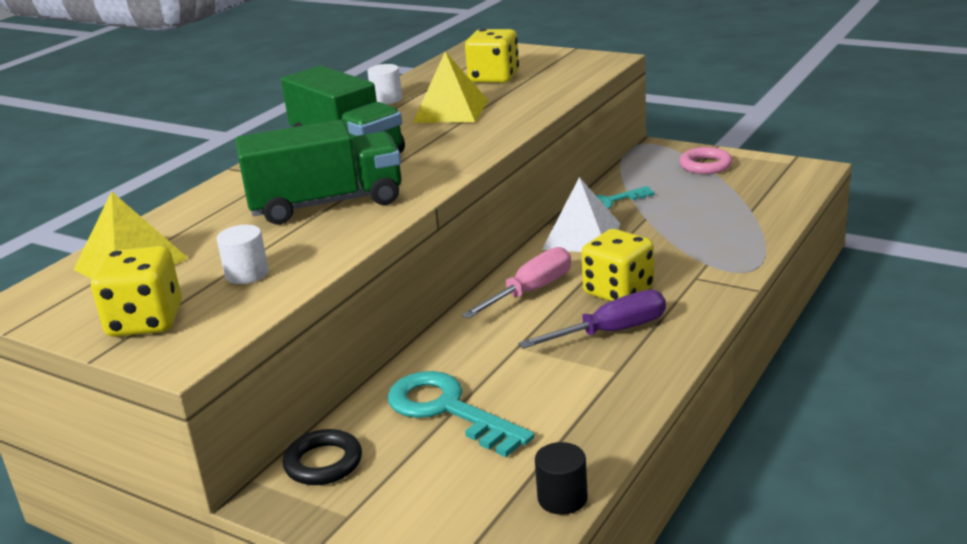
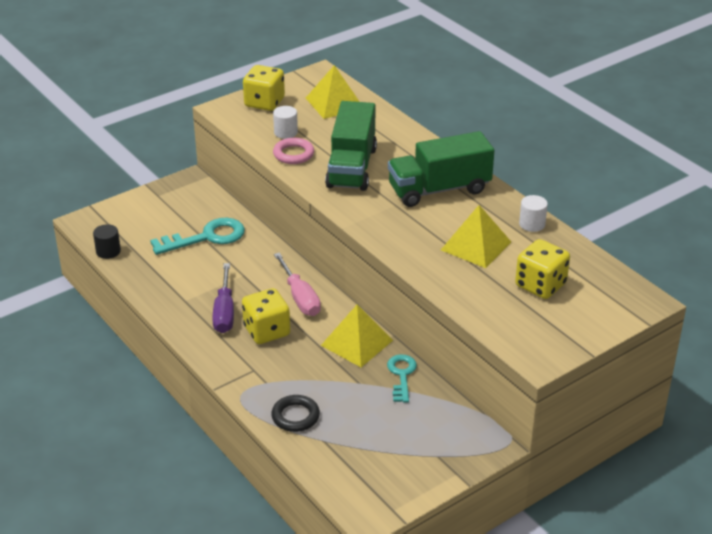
camera: 110 degrees right, 10 degrees up
(323, 463) = (201, 195): black ring -> black ring (295, 416)
(581, 236) = (357, 342): white pyramid -> yellow pyramid
(705, 165) = (429, 456): pink ring -> pink ring (293, 154)

